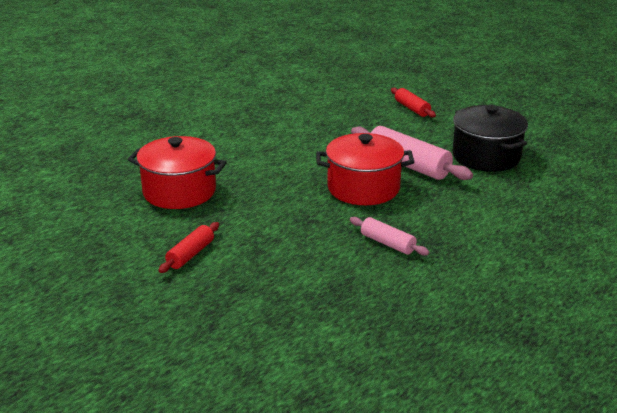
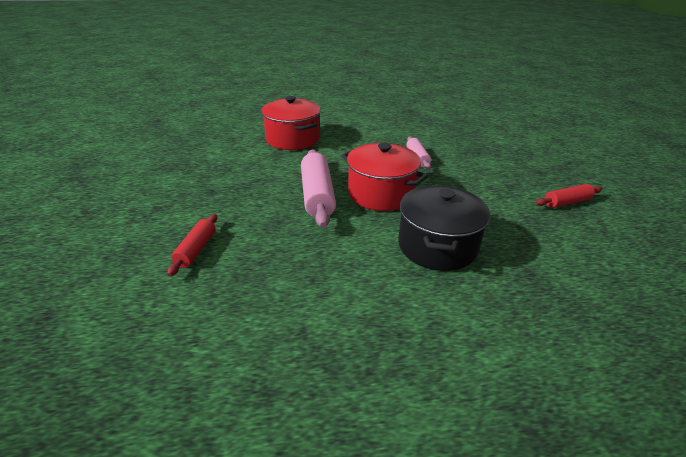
camera: 140 degrees left, 5 degrees up
(179, 191) = (554, 263): red pot -> red pot (292, 139)
(486, 156) = (253, 176): black pot -> black pot (437, 246)

